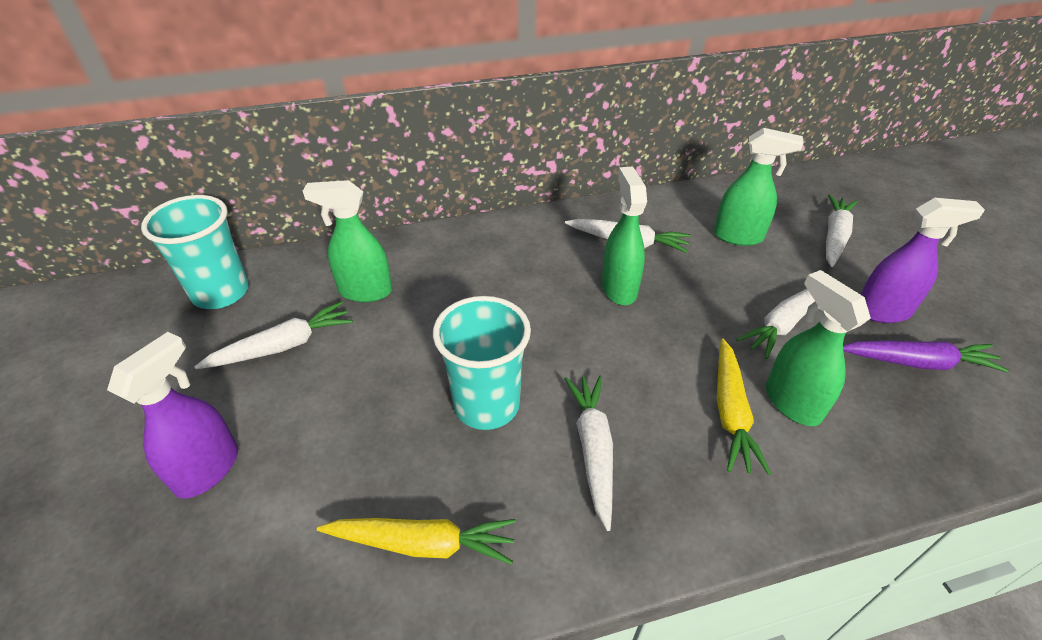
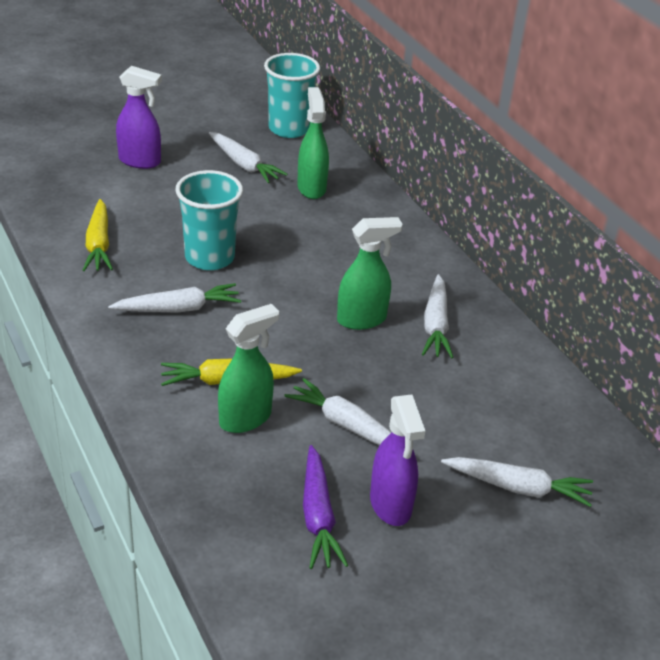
camera: 75 degrees right, 5 degrees down
(738, 237) = (481, 405): green spray bottle -> none

